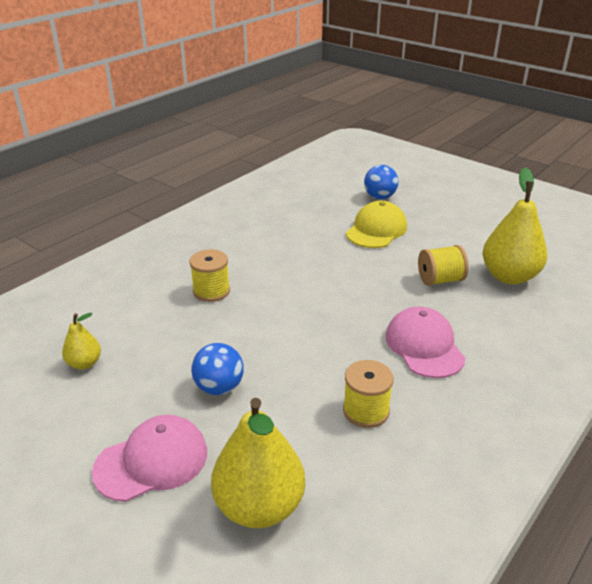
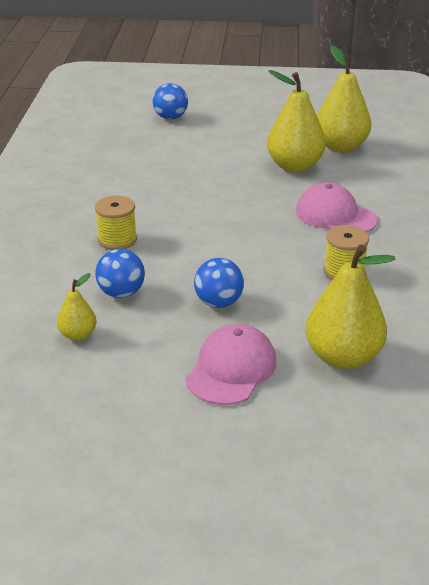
camera: 35 degrees left, 0 degrees up
(158, 341) = (121, 293): none -> blue ball
(376, 230) = (200, 145): yellow cap -> none
(440, 280) = (294, 166): yellow spool -> yellow pear

